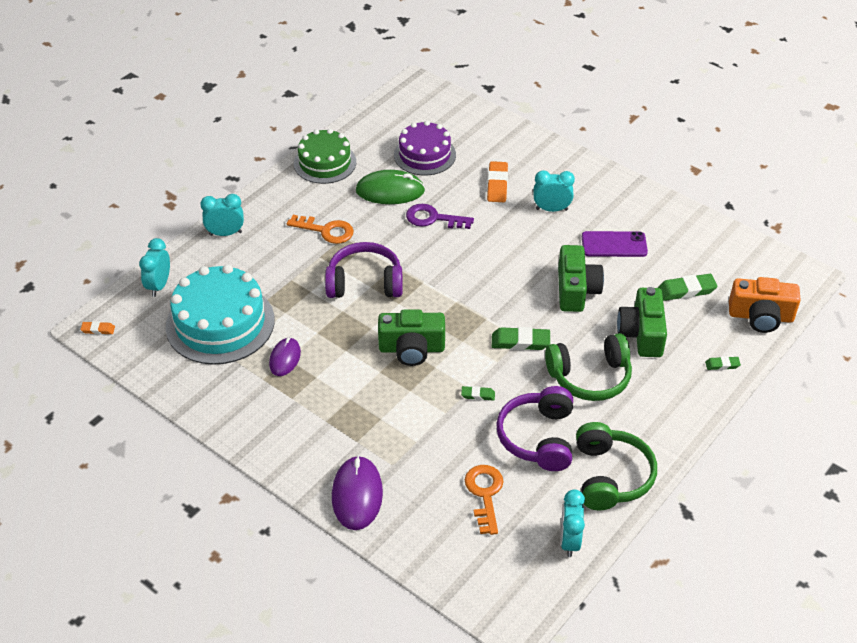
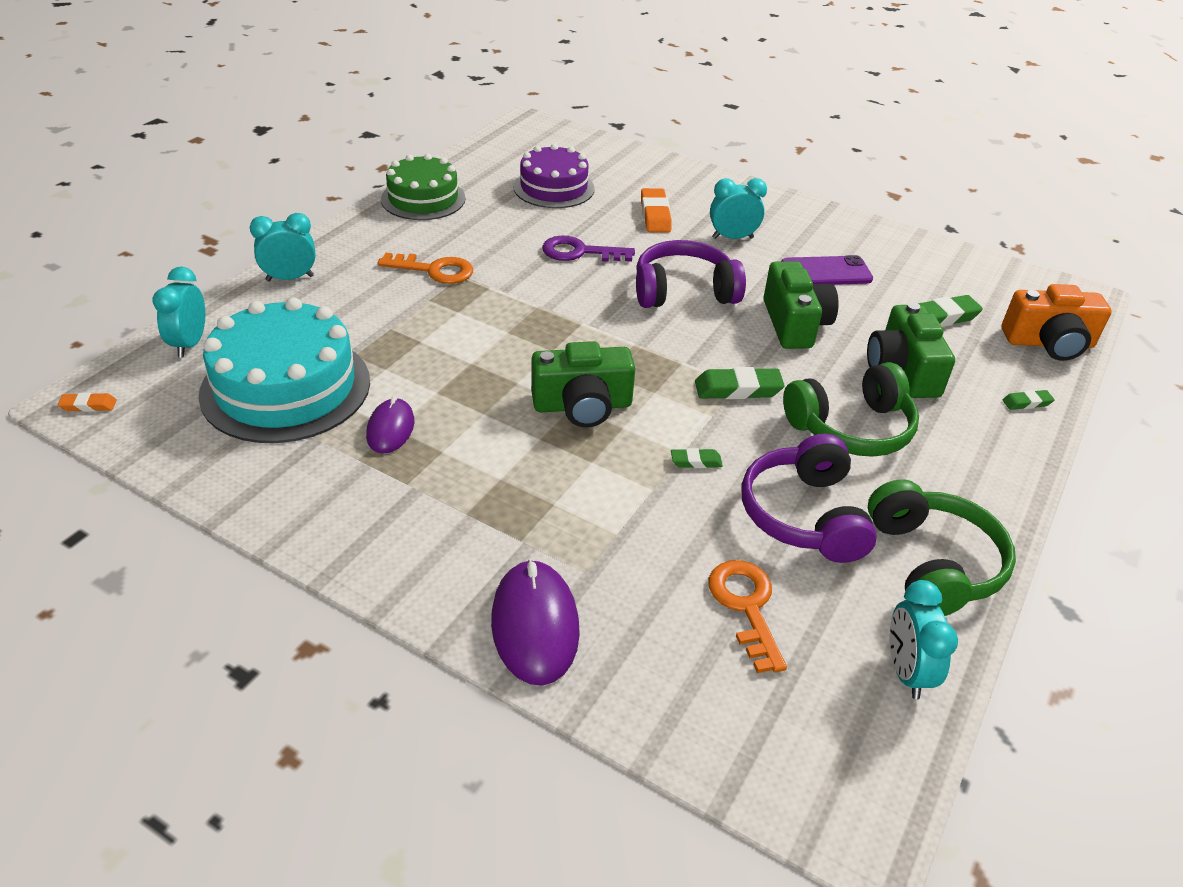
camera: 10 degrees left, 5 degrees down
(365, 282) = (498, 327): purple headphones -> purple headphones (684, 291)
(390, 191) = (515, 225): green mouse -> none

